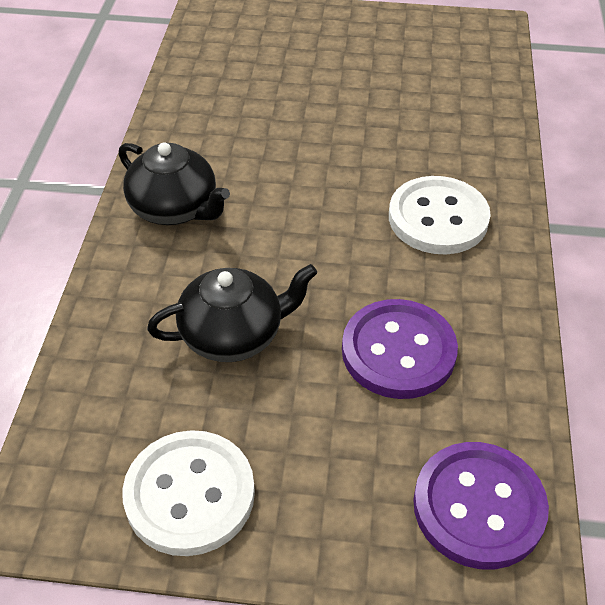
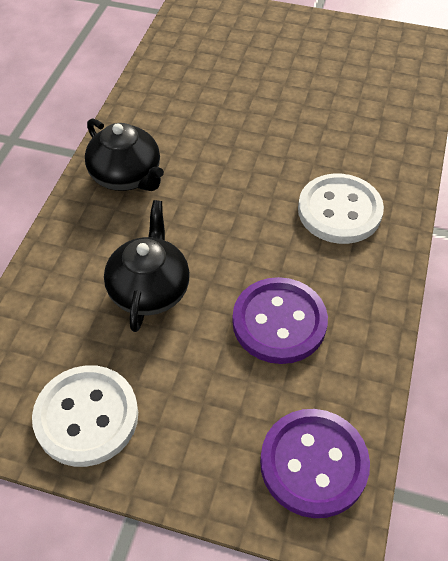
camera: 10 degrees right, 5 degrees up
(233, 334) = (149, 289): black teapot -> black teapot turned 75 degrees counterclockwise

